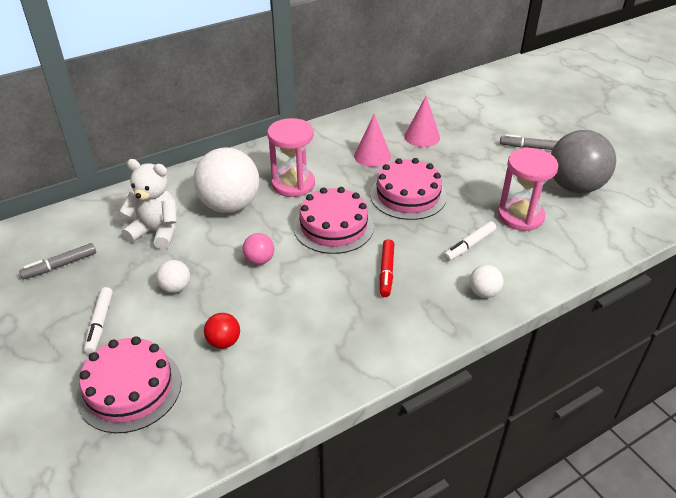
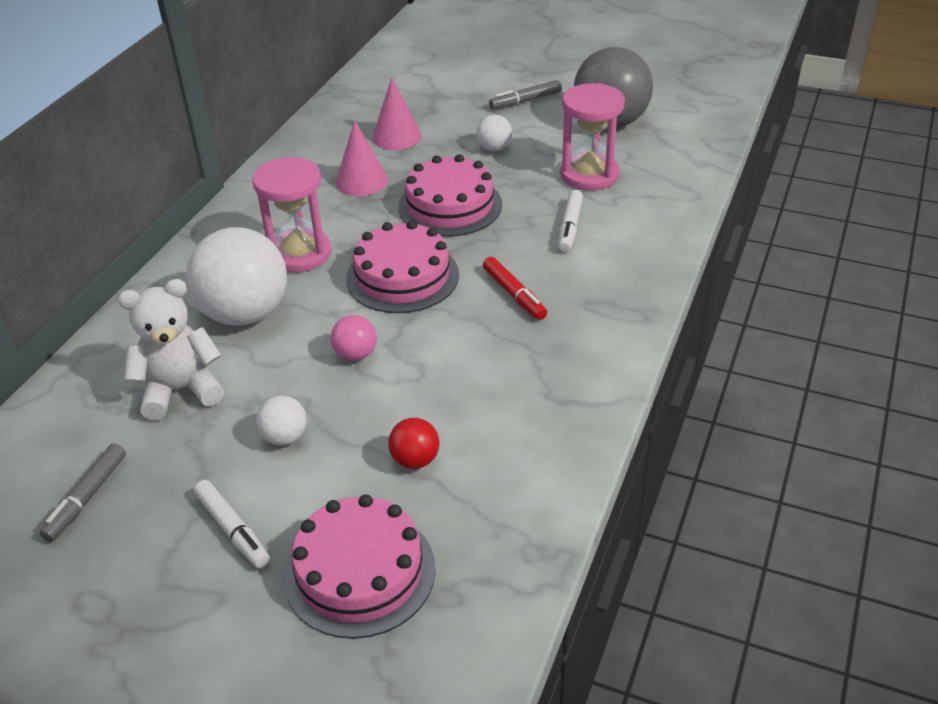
camera: 35 degrees left, 0 degrees up
(483, 292) = (632, 265): white ball -> white ball (494, 148)

